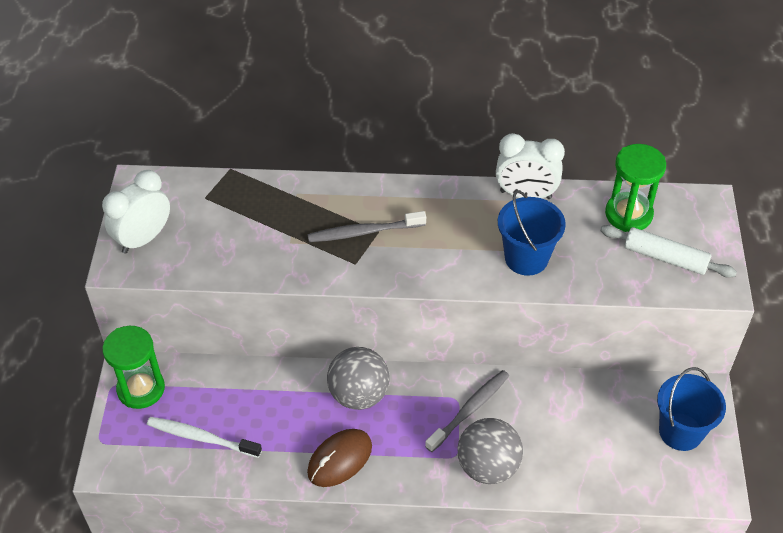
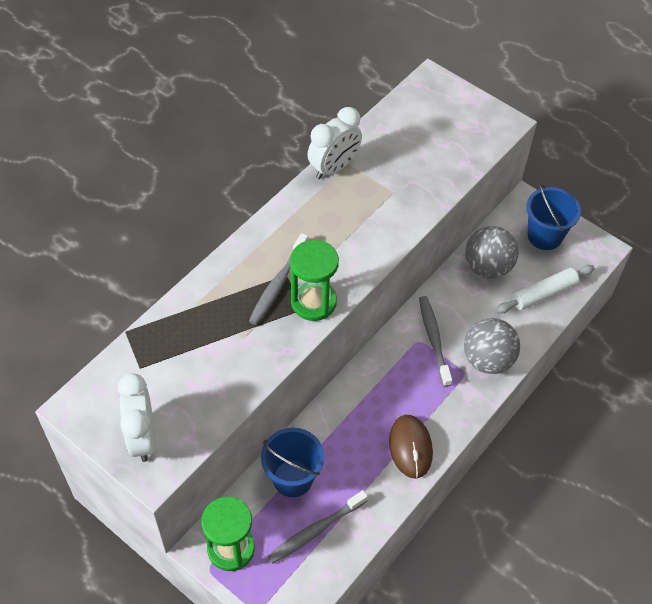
camera: 55 degrees left, 5 degrees up
(201, 437) = (315, 531): white toothbrush -> grey toothbrush
(359, 394) = (364, 399): grey ball -> grey ball (487, 267)
(526, 258) = (391, 205): blue bucket -> blue bucket (292, 478)
(628, 214) = (404, 126): green hourglass -> green hourglass (313, 302)
(665, 258) = (458, 133): white rolling pin -> white rolling pin (544, 294)

